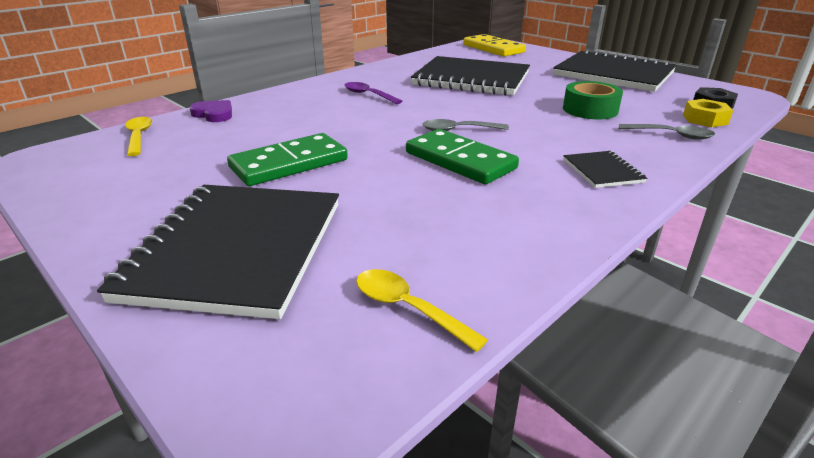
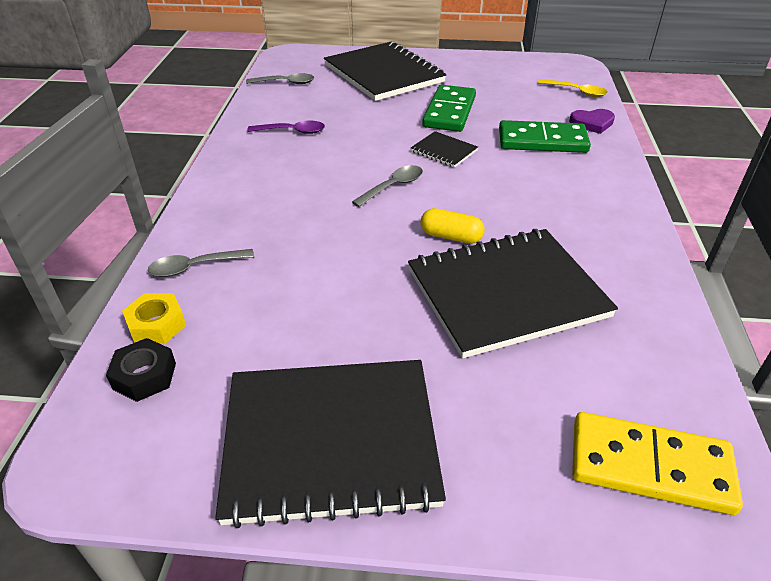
camera: 140 degrees right, 10 degrees up
(368, 95) = (546, 200): purple spoon -> purple spoon (292, 131)
(408, 308) = (285, 83): yellow spoon -> grey spoon
(459, 161) = (352, 156): green domino -> green domino (542, 141)
(463, 99) = (451, 237): none -> yellow capsule
(590, 110) = (301, 282): green tape -> none
(602, 171) = (242, 188): black notebook -> black notebook (444, 151)

